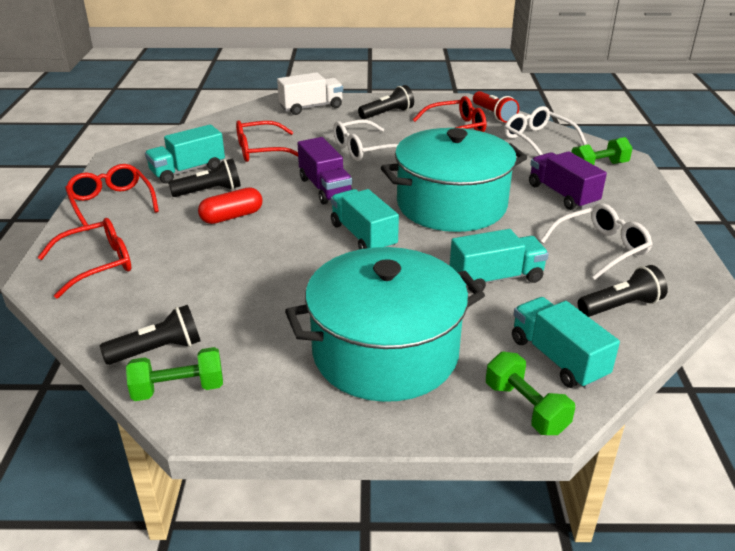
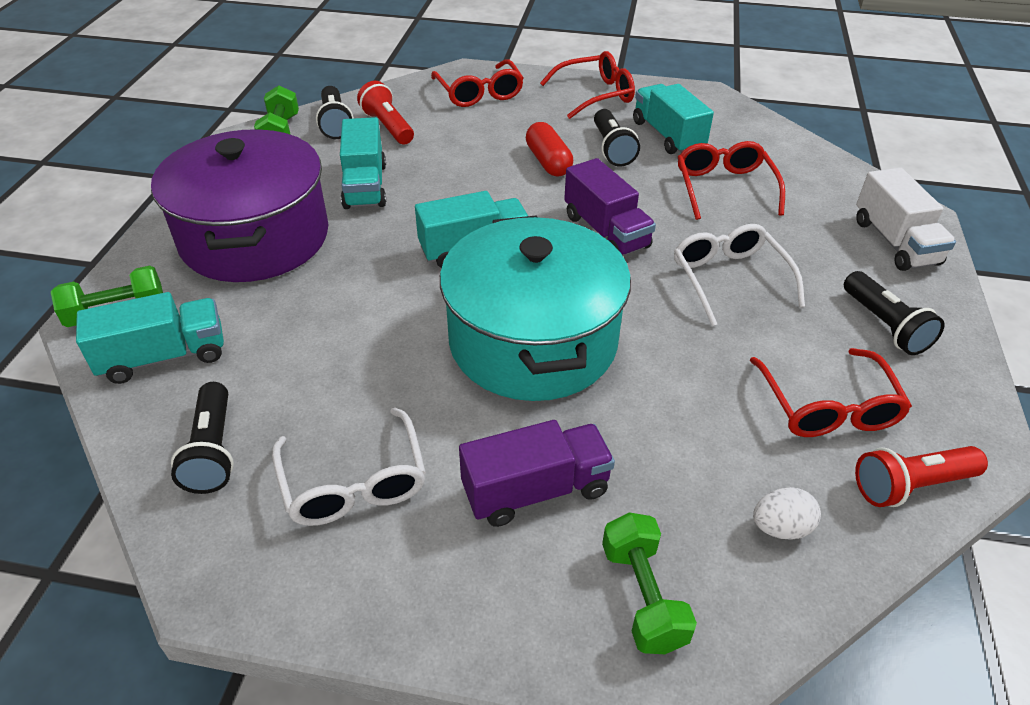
camera: 100 degrees right, 10 degrees up
(167, 311) = (388, 127): none -> red flashlight
(325, 188) = (606, 231): purple truck -> purple truck turned 105 degrees counterclockwise
(385, 352) = (255, 238): turquoise pot -> purple pot
(496, 278) = (334, 344): turquoise truck -> turquoise truck (365, 186)
(537, 140) = (780, 528): white glasses -> white egg

